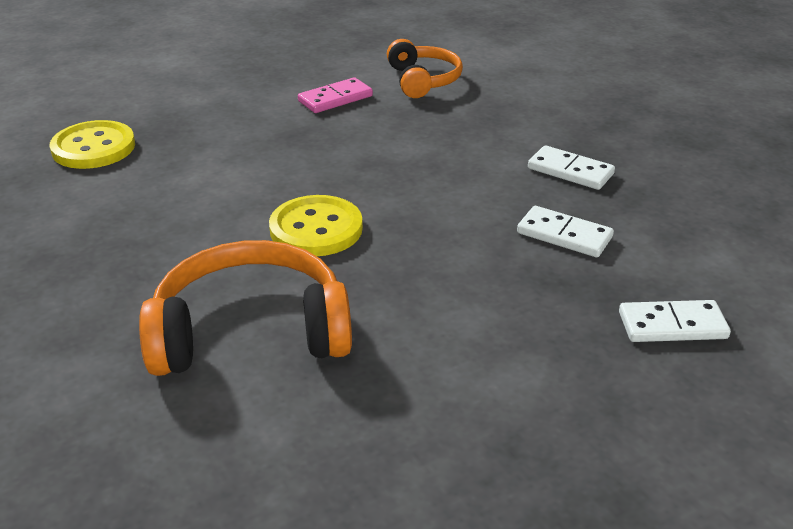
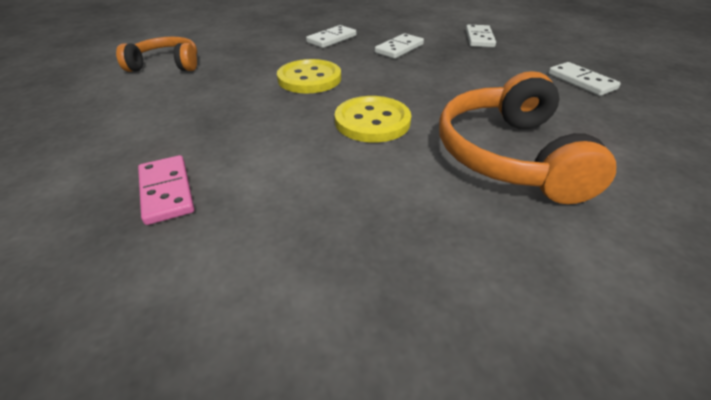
camera: 80 degrees left, 5 degrees up
(93, 148) = (113, 277): yellow button -> yellow button (309, 79)
(335, 99) = (158, 101): pink domino -> pink domino (166, 191)
(508, 441) = (581, 81): none -> white domino

